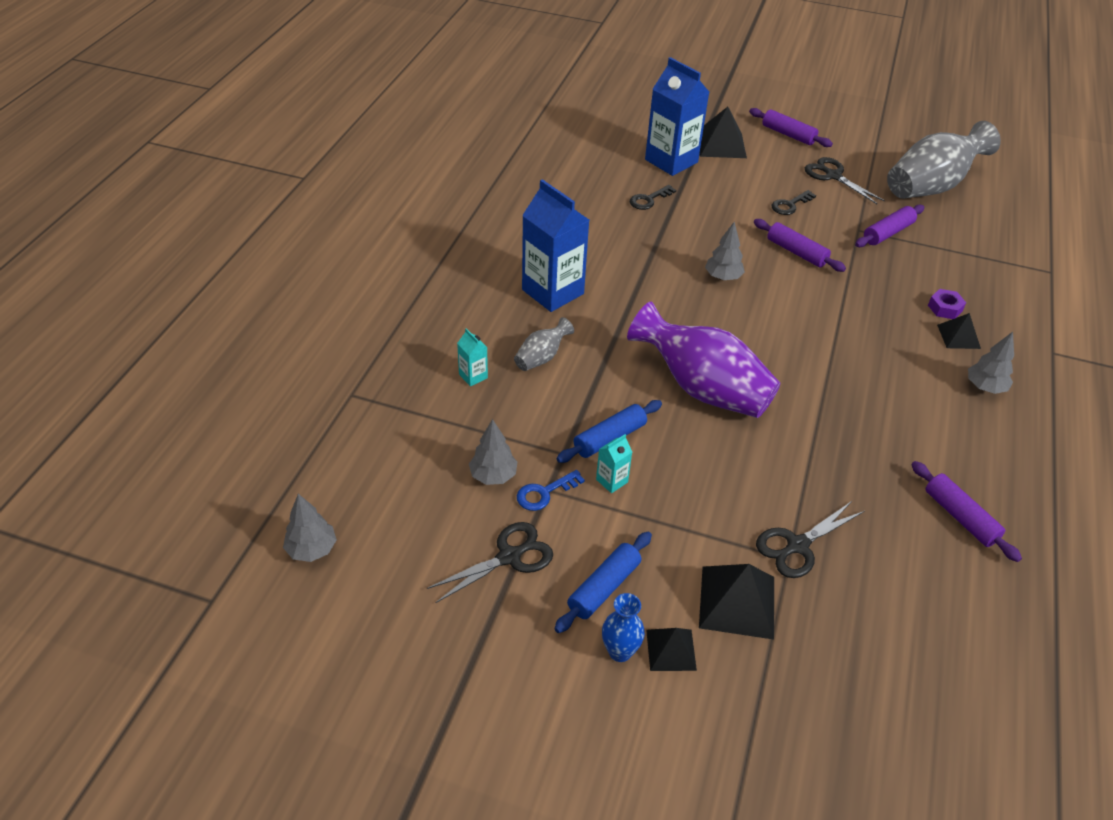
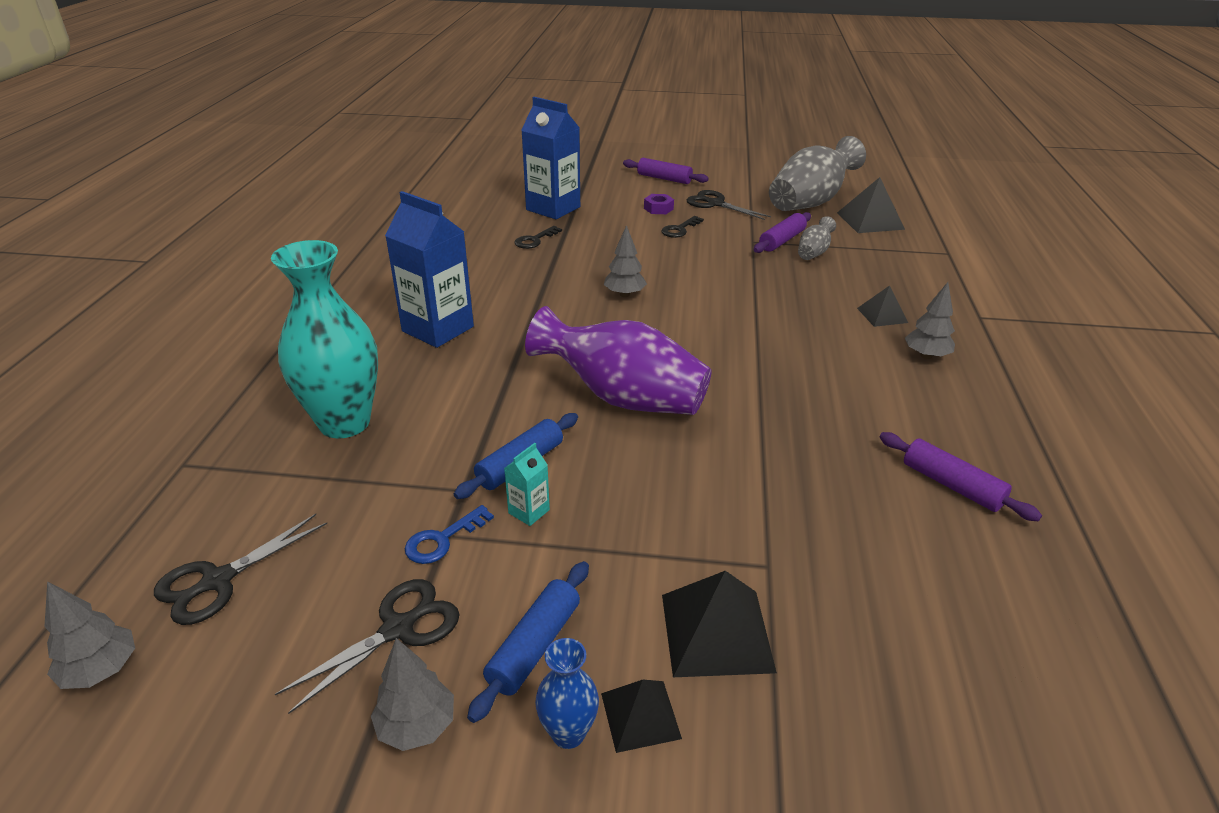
camera: 10 degrees left, 10 degrees down
(473, 376) = (344, 423): turquoise carton -> turquoise vase
(493, 476) = (372, 530): grey tree -> grey tree (416, 726)
(541, 357) = (429, 392): grey vase -> grey vase (813, 252)
(721, 144) = (600, 191): black pyramid -> black pyramid (870, 220)
(796, 252) = (696, 265): purple rolling pin -> none
(797, 545) = (775, 549): black scissors -> black scissors (218, 581)
(944, 308) = (859, 293): purple nut -> purple nut (658, 209)

